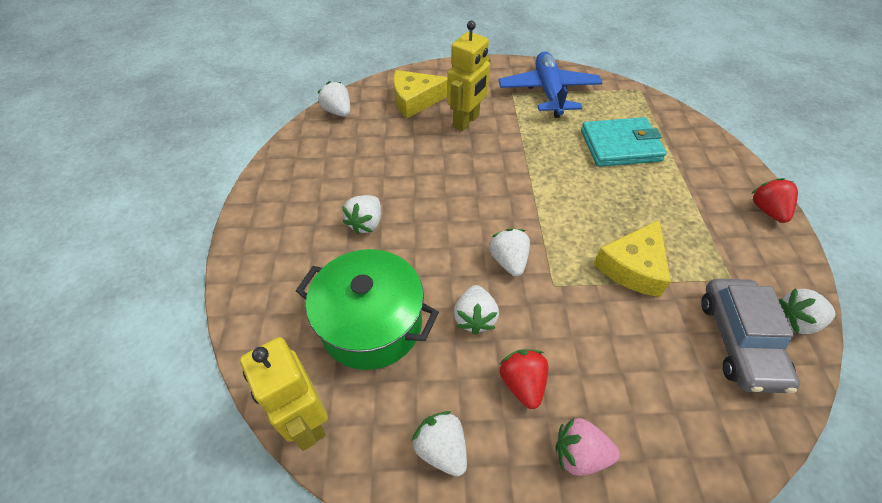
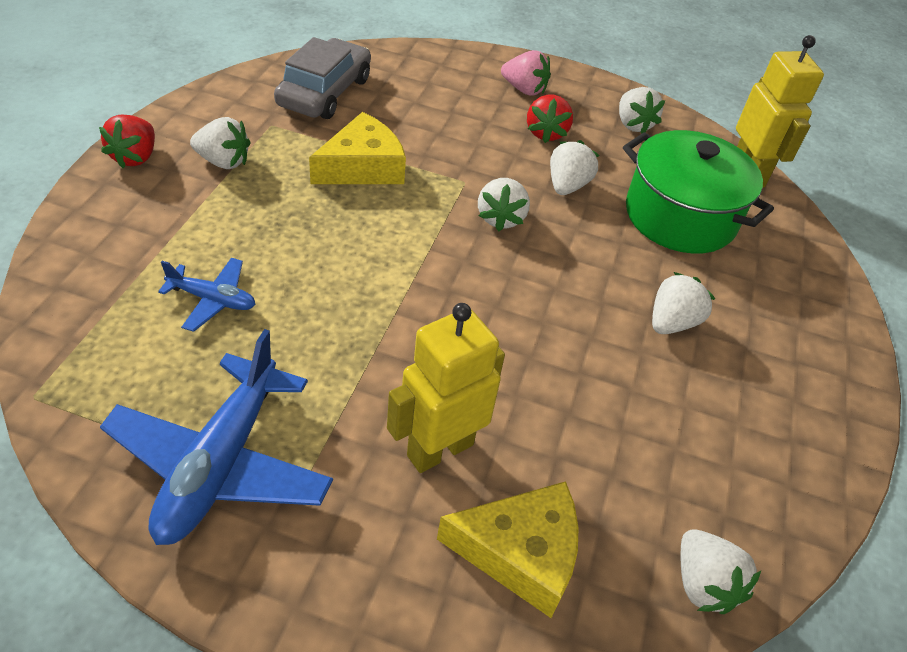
camera: 165 degrees left, 5 degrees down
(620, 145) = (212, 300): turquoise wallet -> blue plane
(795, 321) = (255, 84): white strawberry -> white strawberry (223, 161)

